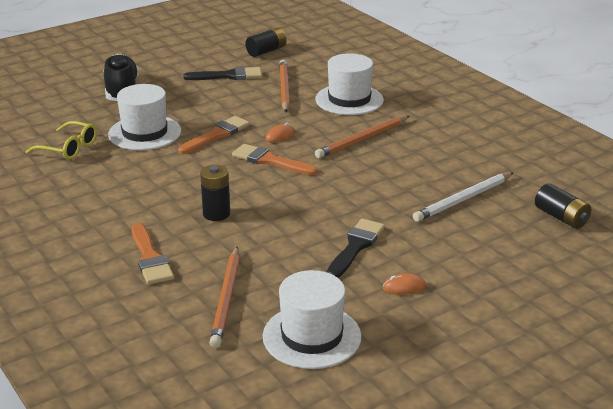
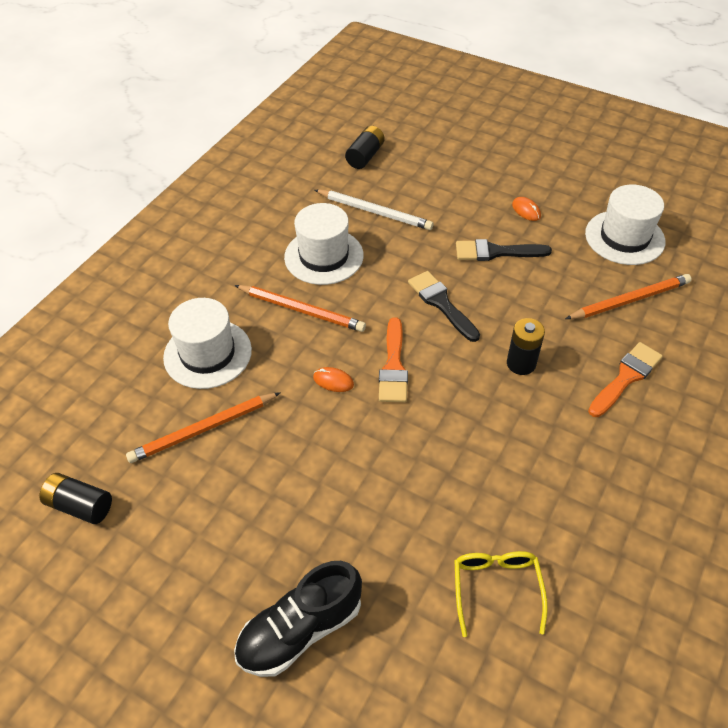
camera: 115 degrees left, 20 degrees up
(144, 133) = (405, 522): white hat -> white hat (324, 256)
(217, 135) = (365, 441): orange brush -> none
(228, 76) = (188, 512): black brush -> black brush (441, 303)

